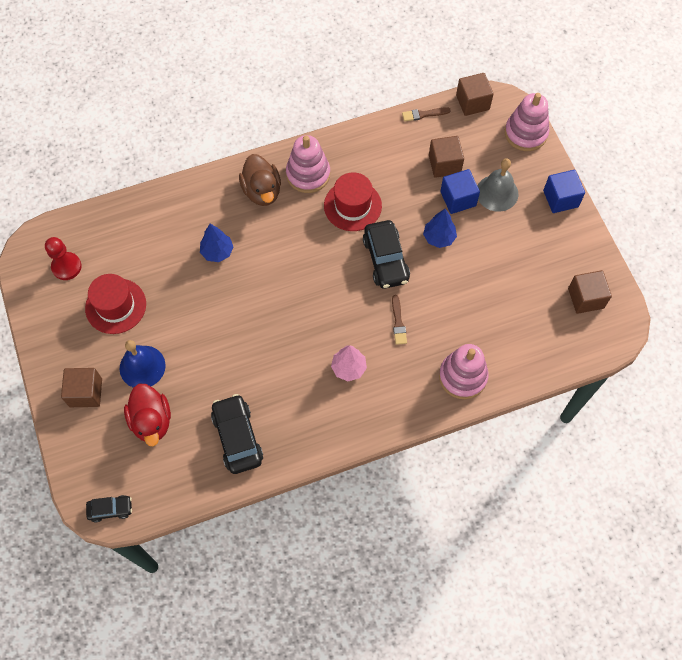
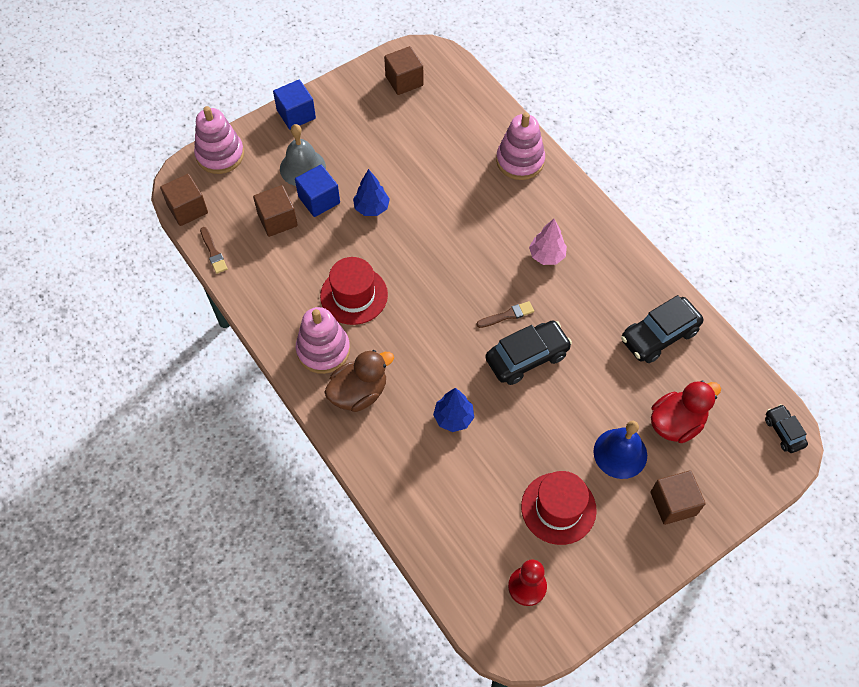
camera: 105 degrees left, 5 degrees down
(385, 260) = (412, 250): black car -> black car (527, 357)
(398, 322) = (481, 224): brown brush -> brown brush (507, 315)

